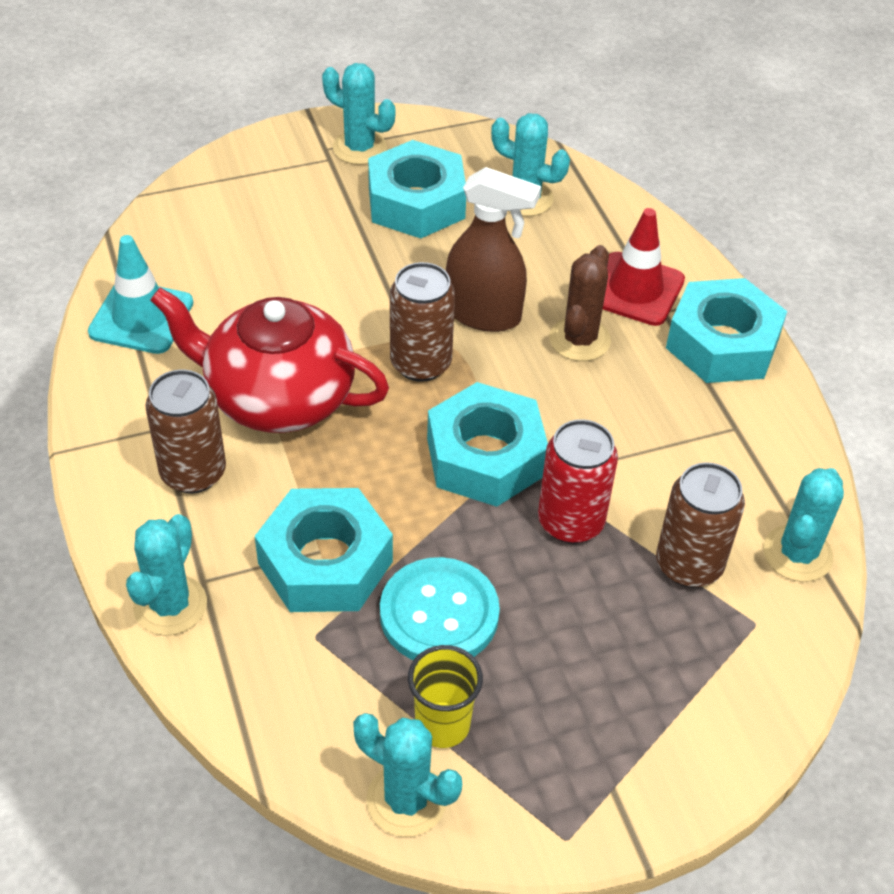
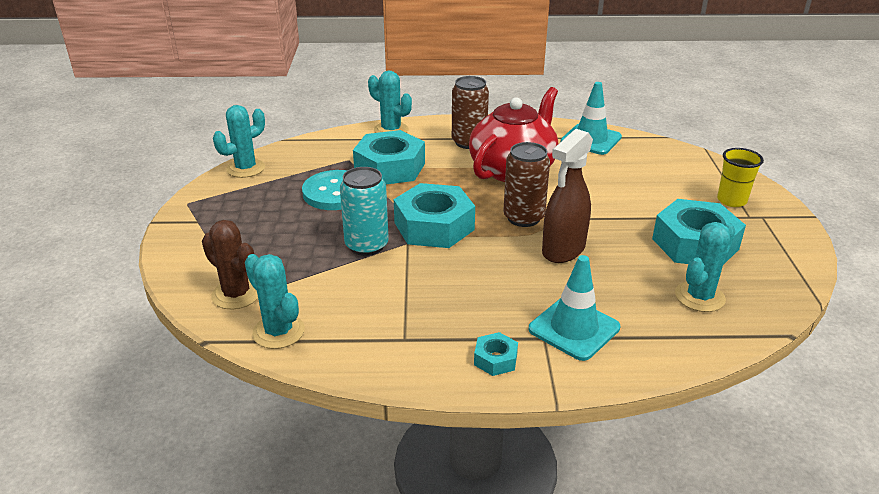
camera: 110 degrees right, 15 degrees down
(359, 148) = (764, 230): turquoise cactus -> none
(442, 725) = (273, 183): yellow cup -> yellow cup (731, 200)
(570, 522) = (366, 245): red can -> turquoise can
(579, 340) = (524, 286): brown cactus -> brown cactus (236, 294)
(635, 289) = (574, 328): red traffic cone -> turquoise traffic cone
(689, 565) = (305, 282): brown can -> none
(722, 343) = (495, 359): turquoise nut -> turquoise nut, size x0.46

